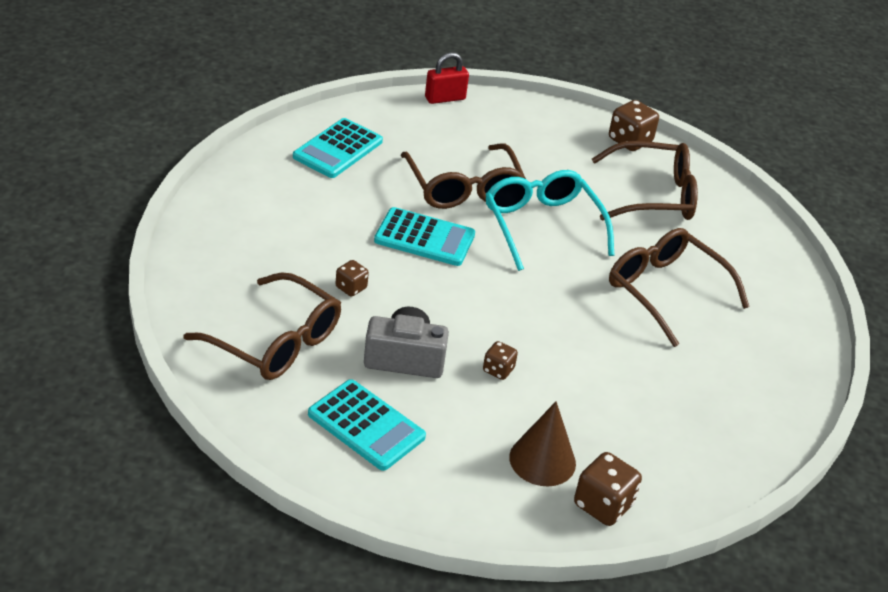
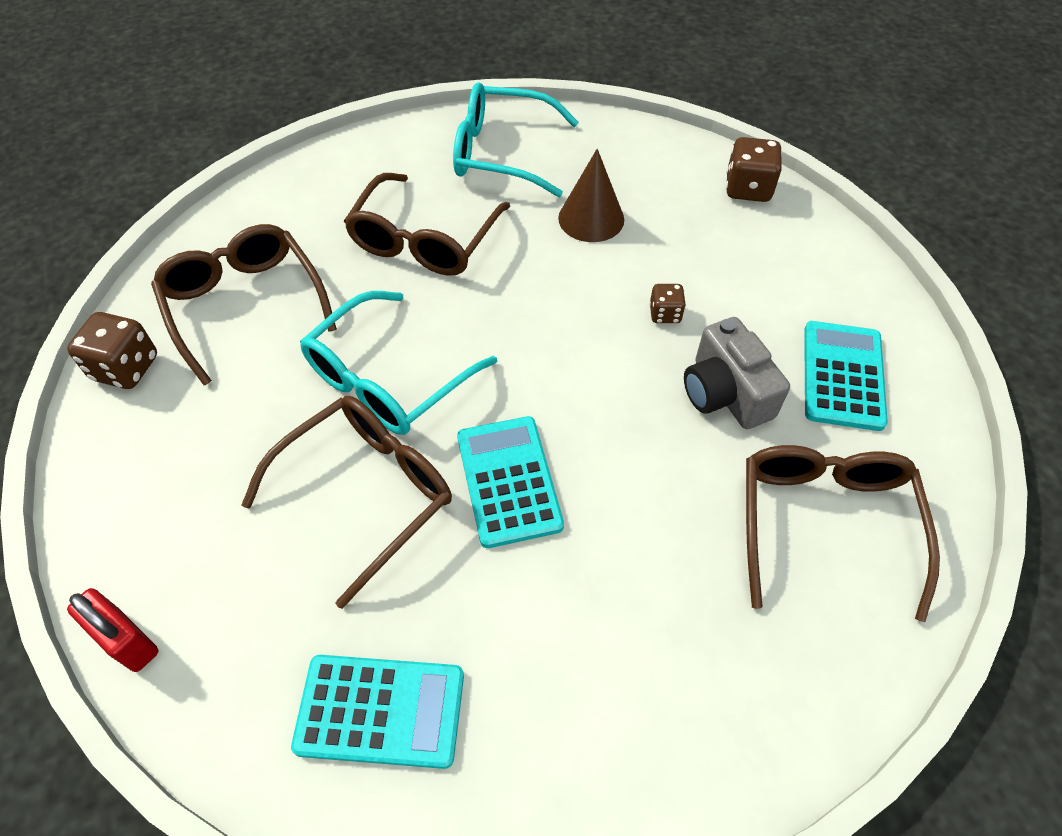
camera: 115 degrees left, 15 degrees up
(351, 288) = (668, 504): brown dice -> none
(542, 460) = (742, 240): brown cone -> brown cone (591, 218)
(751, 377) = (502, 153): none -> turquoise glasses

